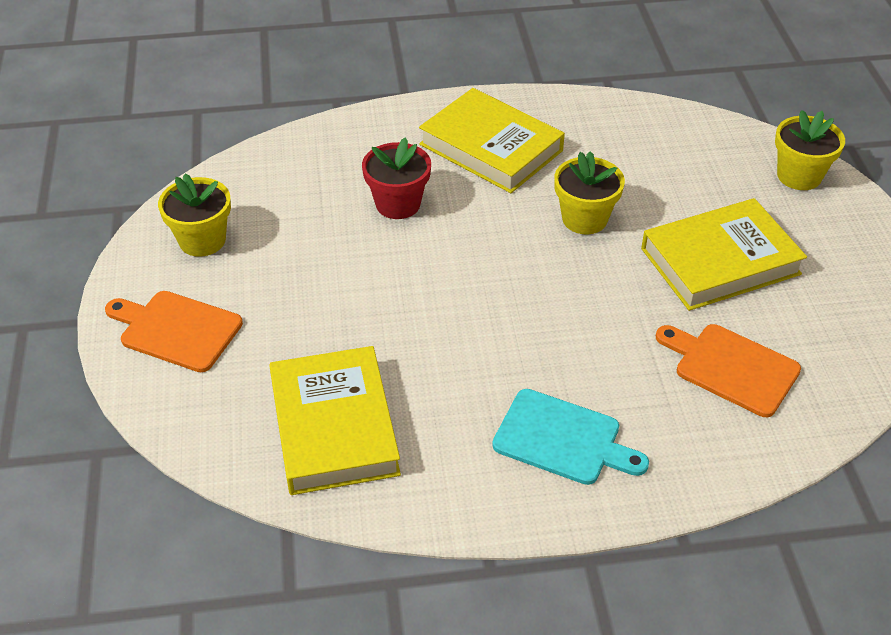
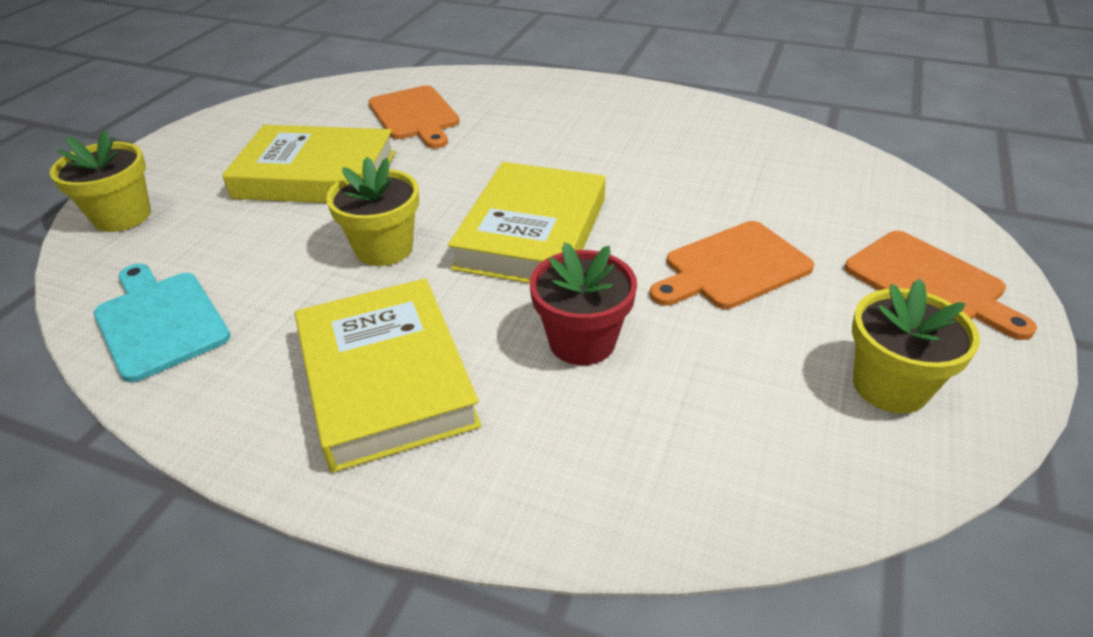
camera: 150 degrees left, 5 degrees down
(326, 292) = (732, 267): none -> orange cutting board
(334, 426) = (770, 165): yellow book -> yellow book (532, 233)
(562, 439) = (585, 115): turquoise cutting board -> turquoise cutting board (159, 321)

